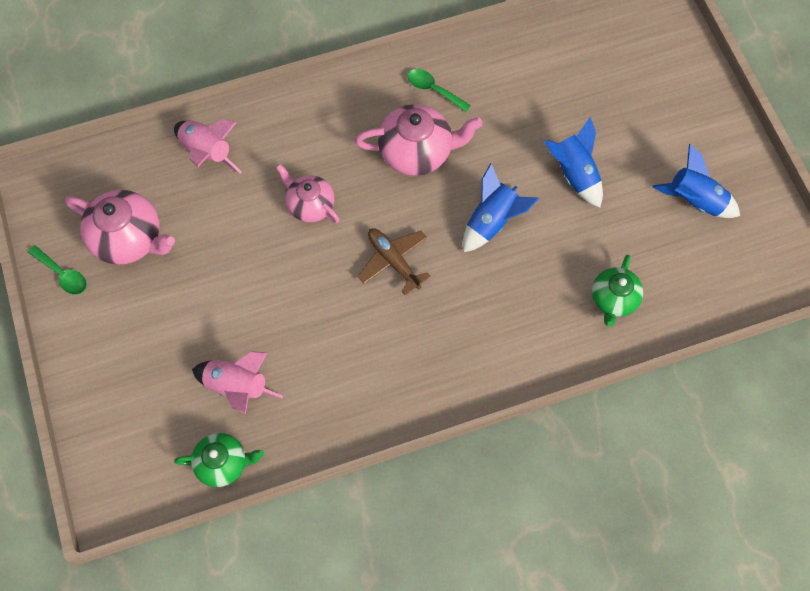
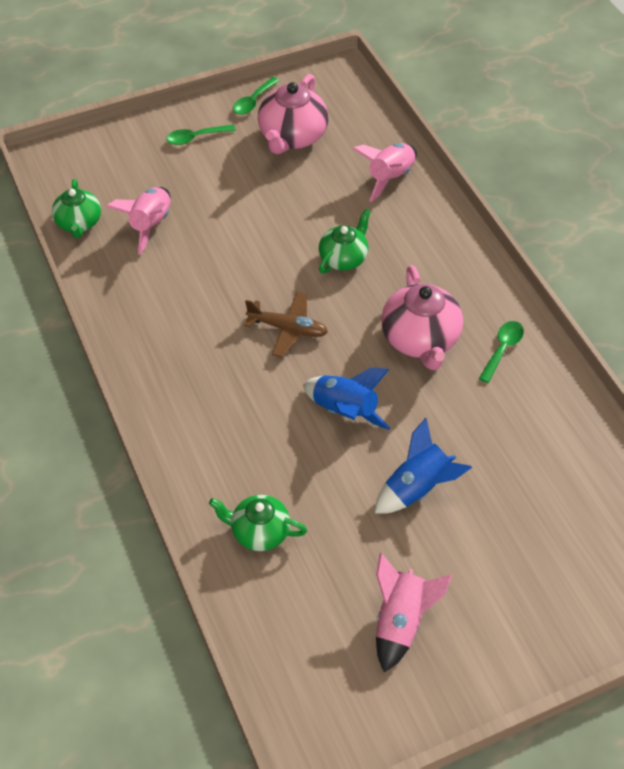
camera: 85 degrees right, 15 degrees down
(110, 337) = (196, 138): none -> green spoon
(310, 205) = (344, 258): pink teapot -> green teapot
(393, 261) = (288, 329): brown plane -> brown plane turned 60 degrees clockwise
(694, 200) = (401, 621): blue rocket -> pink rocket

